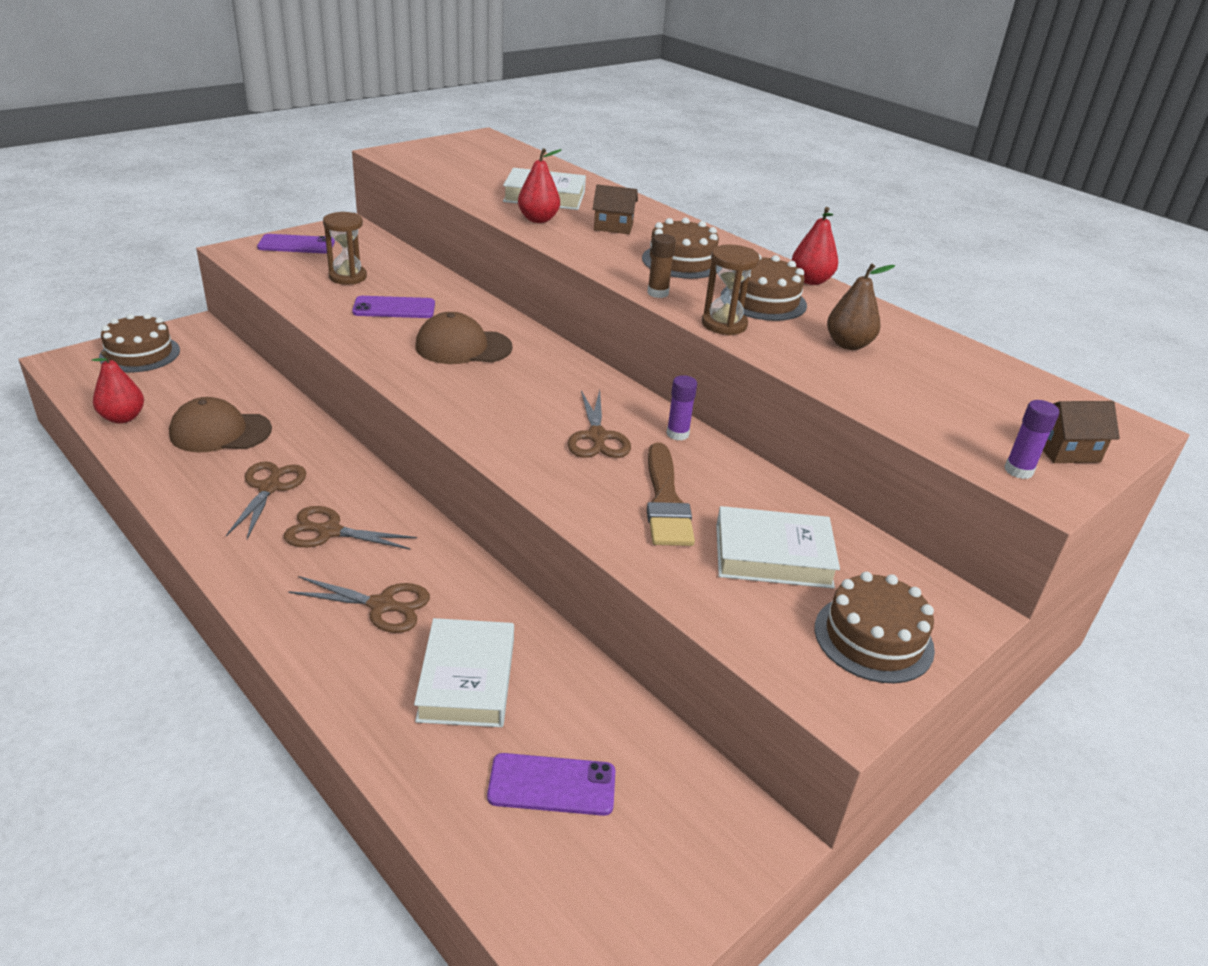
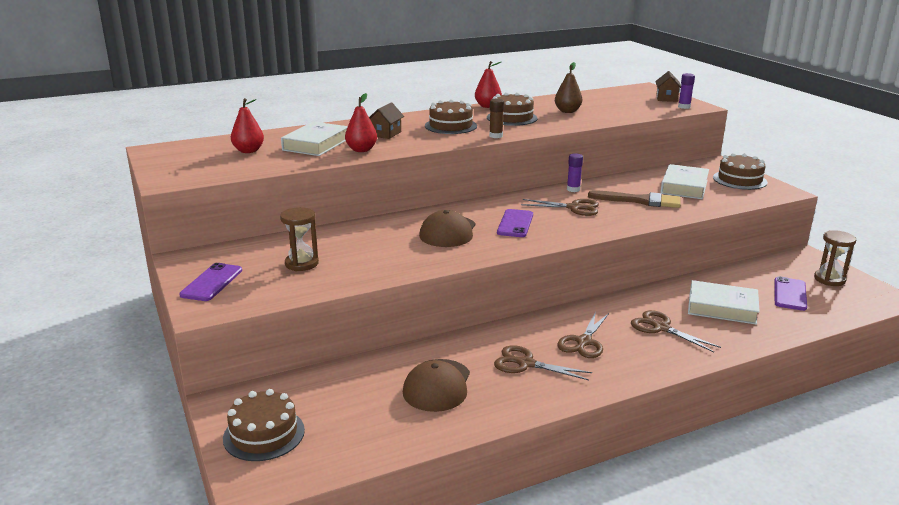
camera: 70 degrees left, 10 degrees down
(123, 418) = (393, 438): red pear -> red pear (248, 151)
(382, 605) = (661, 328): brown scissors -> brown scissors turned 75 degrees counterclockwise
(394, 308) = (373, 249): purple phone -> purple phone (515, 224)
(724, 324) = (540, 128): brown hourglass -> brown hourglass (829, 279)

